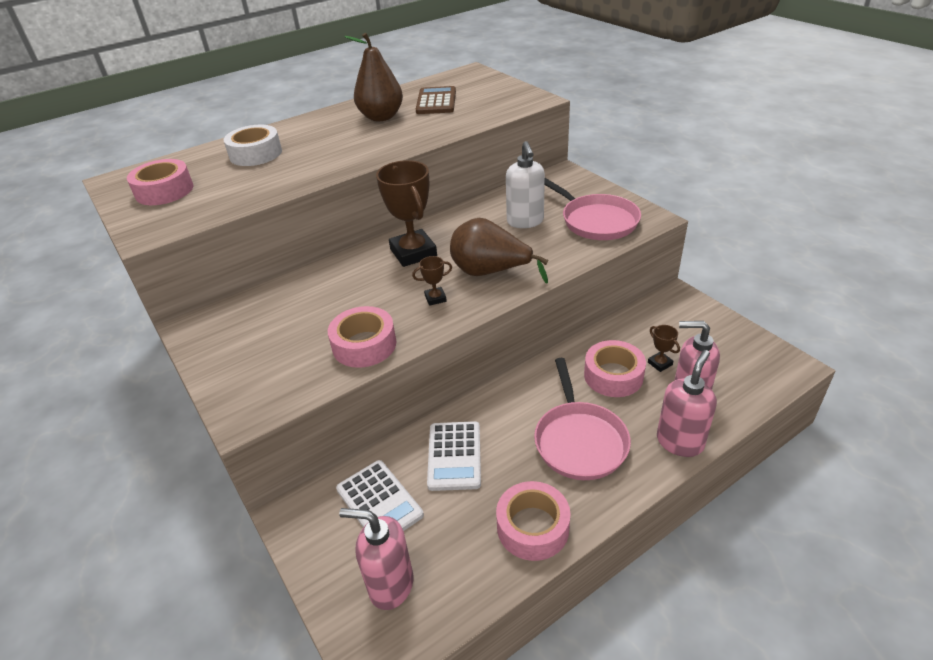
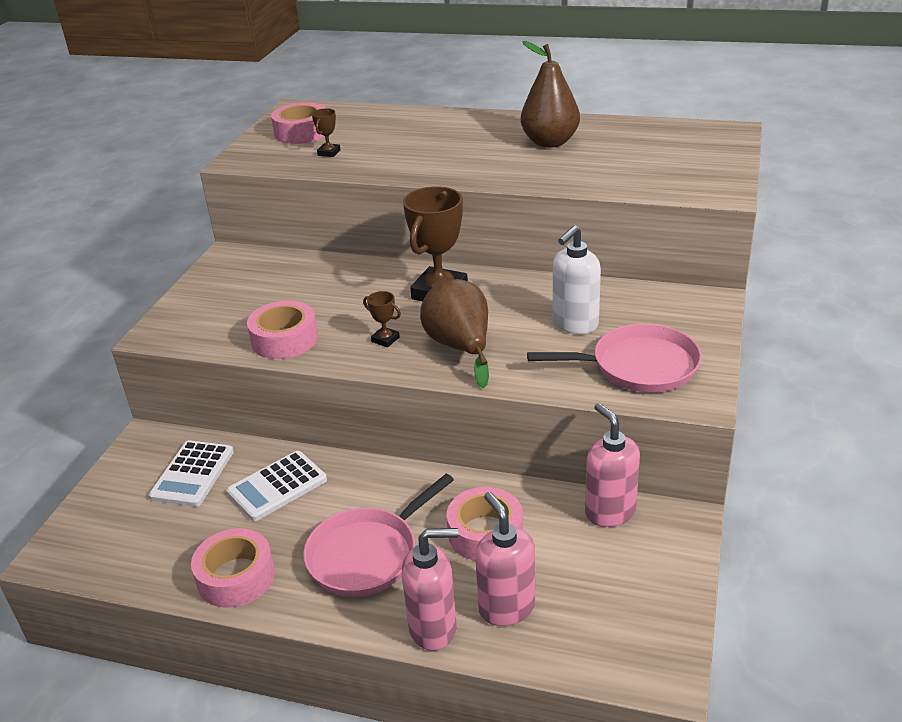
camera: 50 degrees right, 5 degrees down
(255, 154) = (403, 131): white tape -> none
(390, 585) = (118, 527): pink soap dispenser -> pink soap dispenser (609, 512)
(436, 101) = (626, 149): brown calculator -> none
(596, 221) = (639, 366): pink pan -> pink pan turned 105 degrees counterclockwise
(660, 363) = (543, 559): brown trophy -> brown trophy (329, 153)

